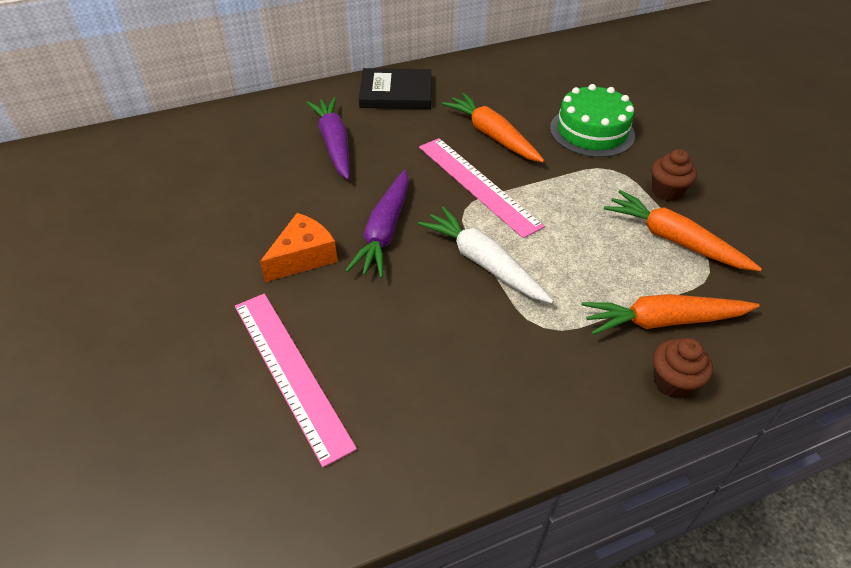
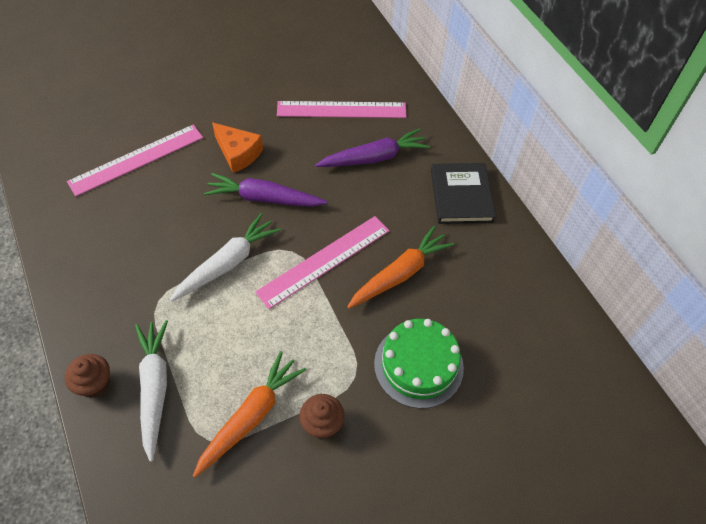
camera: 85 degrees right, 10 degrees up
(250, 165) = (341, 110): none -> pink ruler
(663, 321) = (155, 388): orange carrot -> white carrot

